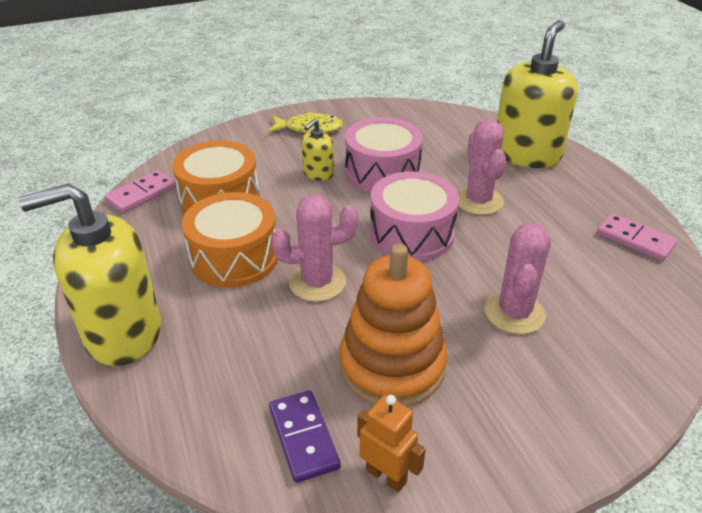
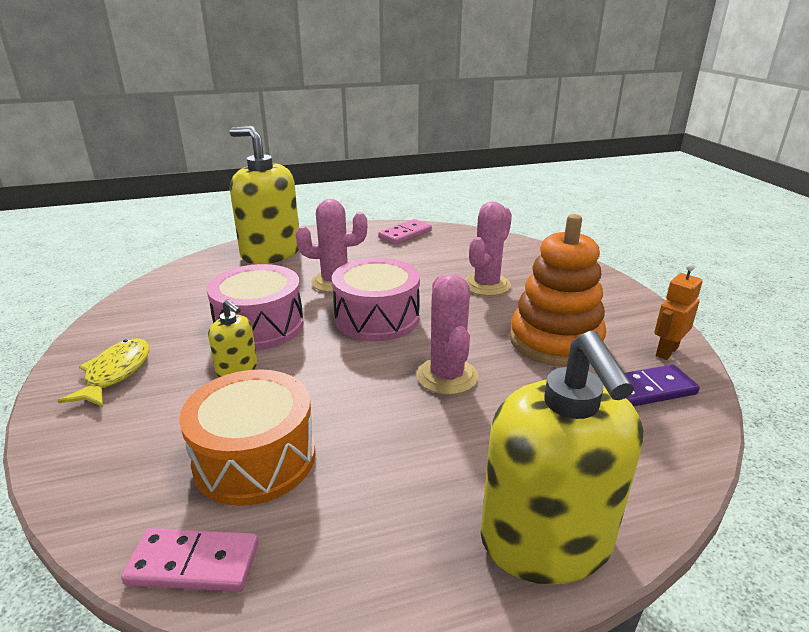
camera: 85 degrees left, 10 degrees down
(141, 194) = (193, 564): pink domino -> pink domino turned 45 degrees counterclockwise
(234, 257) = (396, 439): orange drum -> none
(514, 313) = (486, 285): pink cactus -> pink cactus turned 75 degrees counterclockwise

